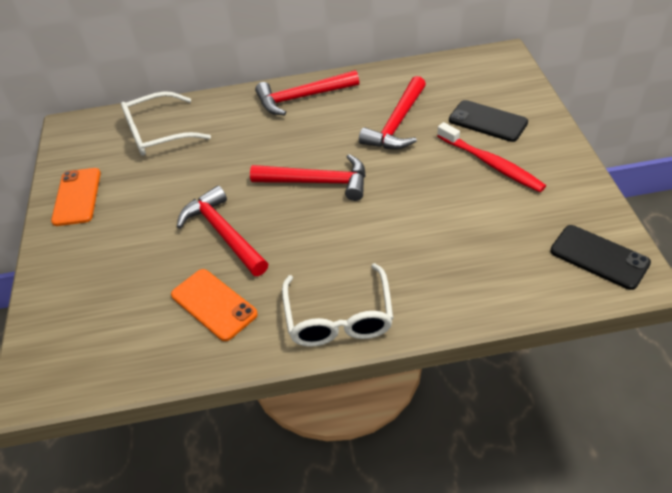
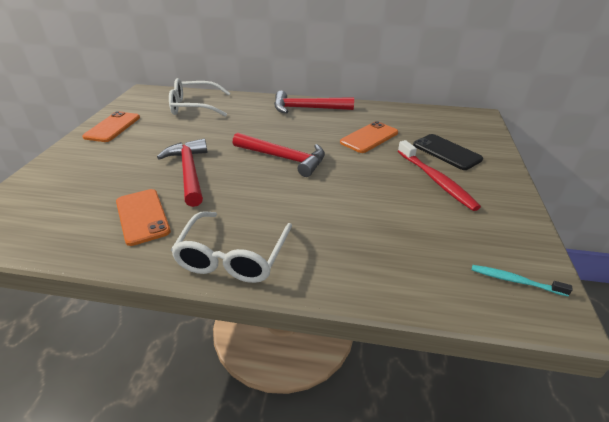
camera: 15 degrees right, 10 degrees down
(397, 124) = (369, 137): red hammer -> orange phone
(599, 257) = (515, 281): black phone -> turquoise toothbrush

